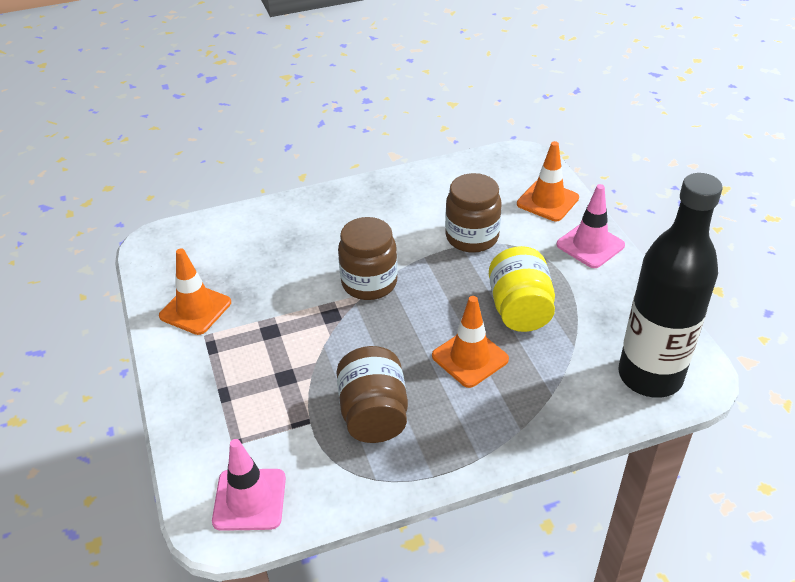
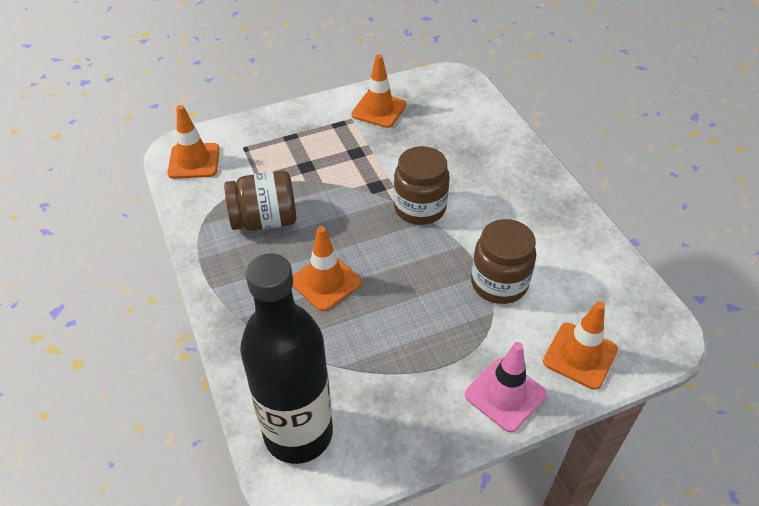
camera: 85 degrees right, 5 degrees up
(249, 499) = (194, 161): pink traffic cone -> orange traffic cone
(520, 309) = (392, 322): yellow jar -> none

